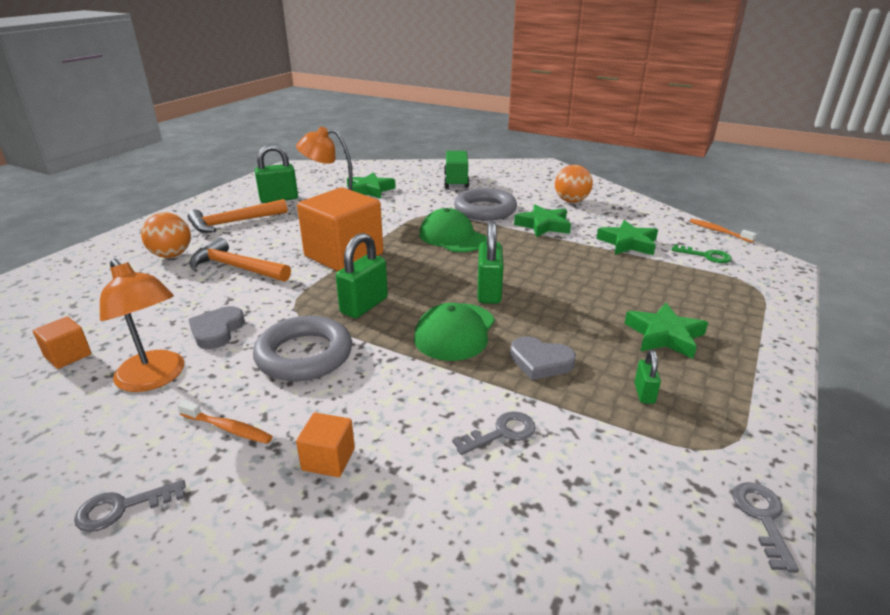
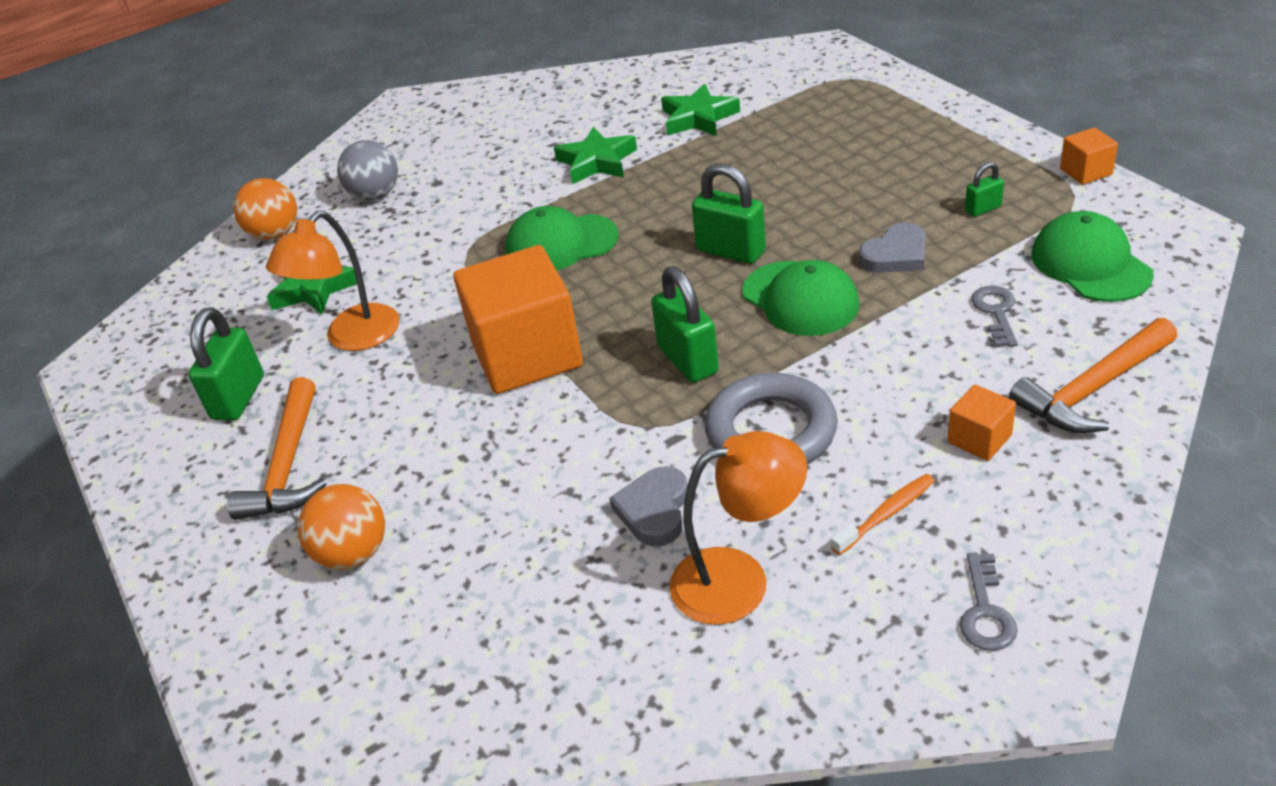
camera: 55 degrees left, 10 degrees up
(68, 355) = (614, 683): orange cube -> orange cube (1086, 172)
(217, 331) = (654, 510): grey heart -> grey heart turned 60 degrees clockwise
(236, 267) = (471, 475): orange hammer -> orange hammer (1093, 389)
(456, 181) = (375, 195): green truck -> grey ball
(485, 210) = (503, 195): grey ring -> none
(571, 201) = (547, 119): orange ball -> orange ball (275, 234)
(619, 481) = (1090, 264): none -> green cap
(644, 393) = (983, 209): green padlock -> green padlock turned 60 degrees counterclockwise
(664, 335) = (900, 164): green star -> none
(706, 256) = (769, 80): green key -> none
(718, 231) = (723, 51): orange toothbrush -> none
(762, 518) = (1159, 209): grey key -> none

